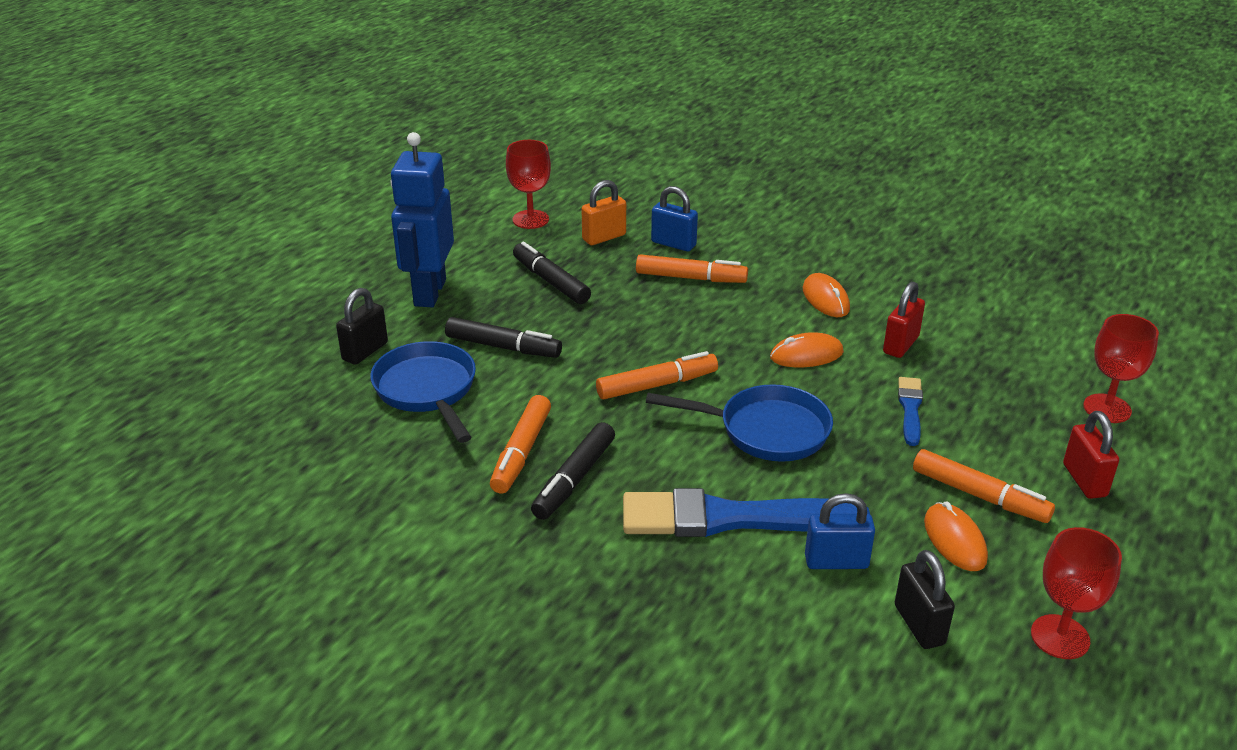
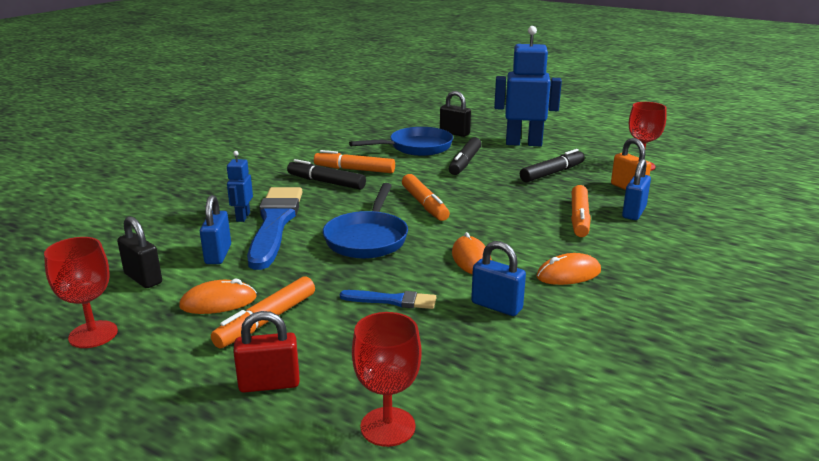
camera: 90 degrees right, 10 degrees down
(711, 555) = (242, 217): none -> blue robot
(900, 345) = (496, 306): red padlock -> blue padlock
(919, 625) = (143, 278): black padlock -> black padlock turned 60 degrees clockwise

